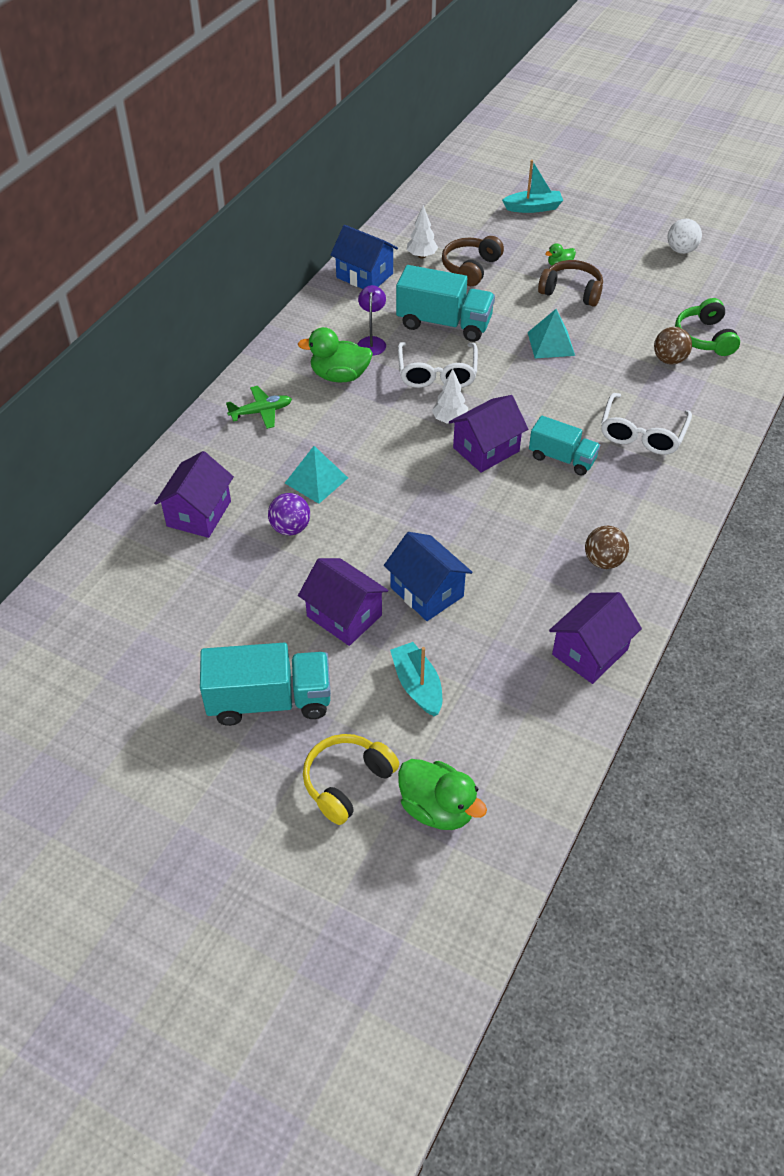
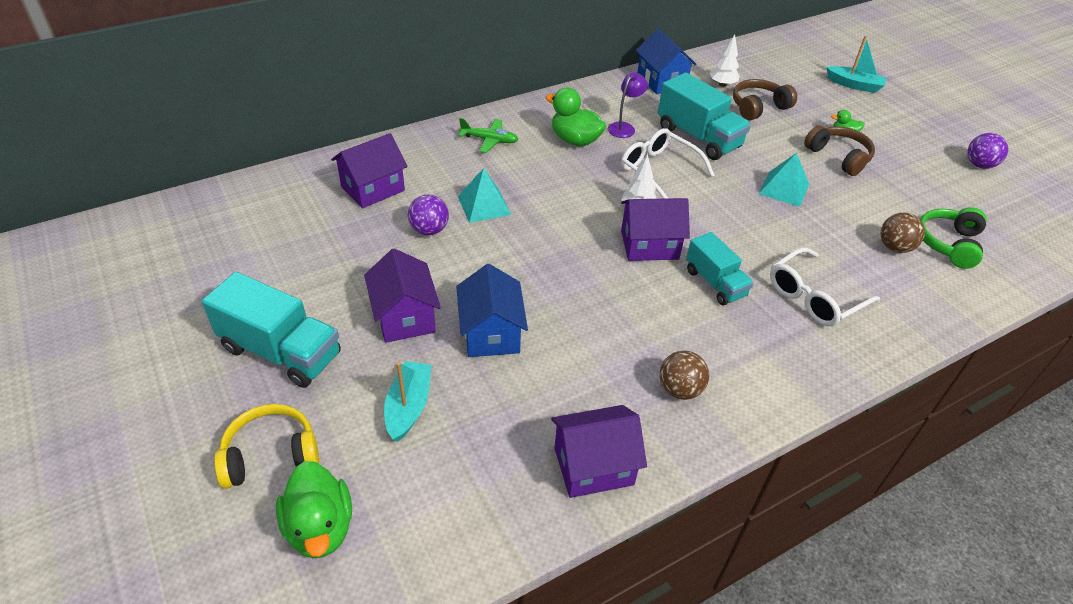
camera: 30 degrees right, 5 degrees down
(437, 373) = (658, 170): white glasses -> white glasses turned 105 degrees clockwise
(681, 250) = (979, 165): white ball -> purple ball

